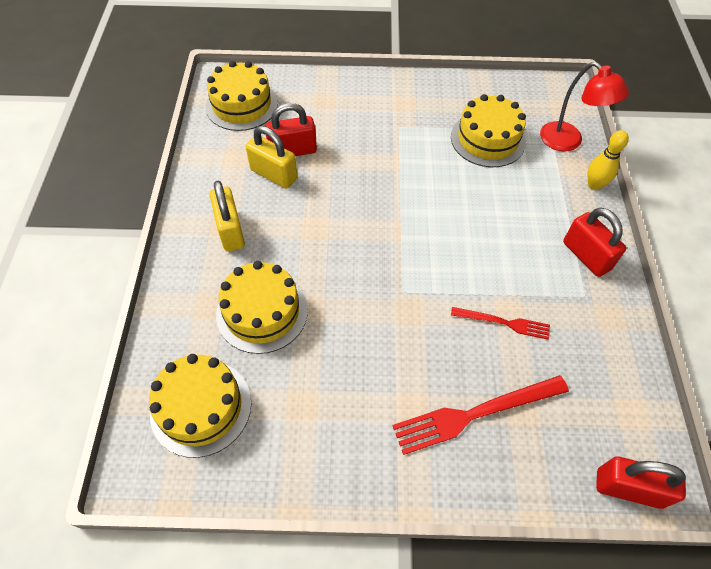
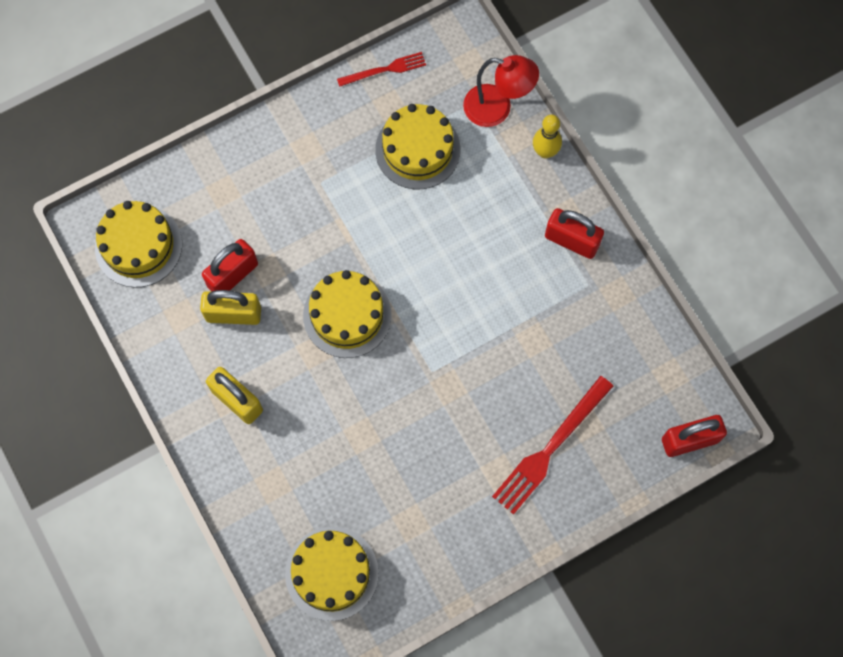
camera: 30 degrees left, 15 degrees up
(262, 312) = (323, 463): yellow cake -> yellow cake (347, 315)
(504, 323) = (533, 352): red fork -> red fork (385, 70)

